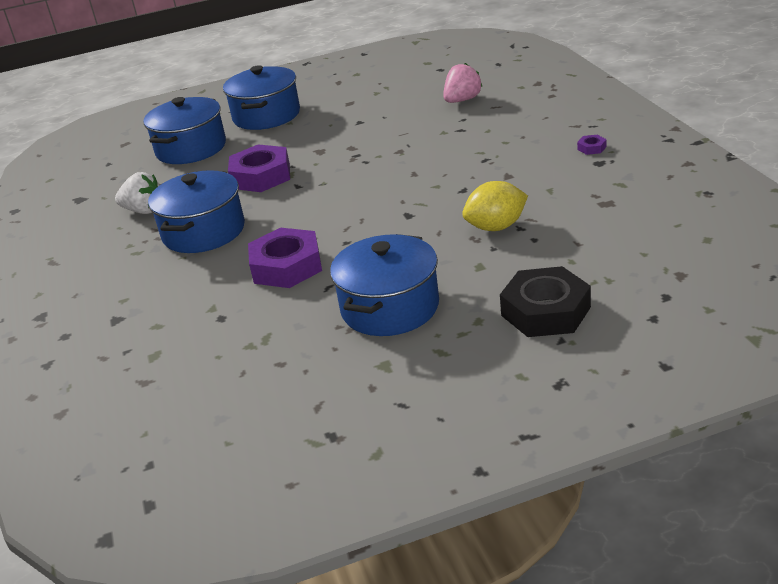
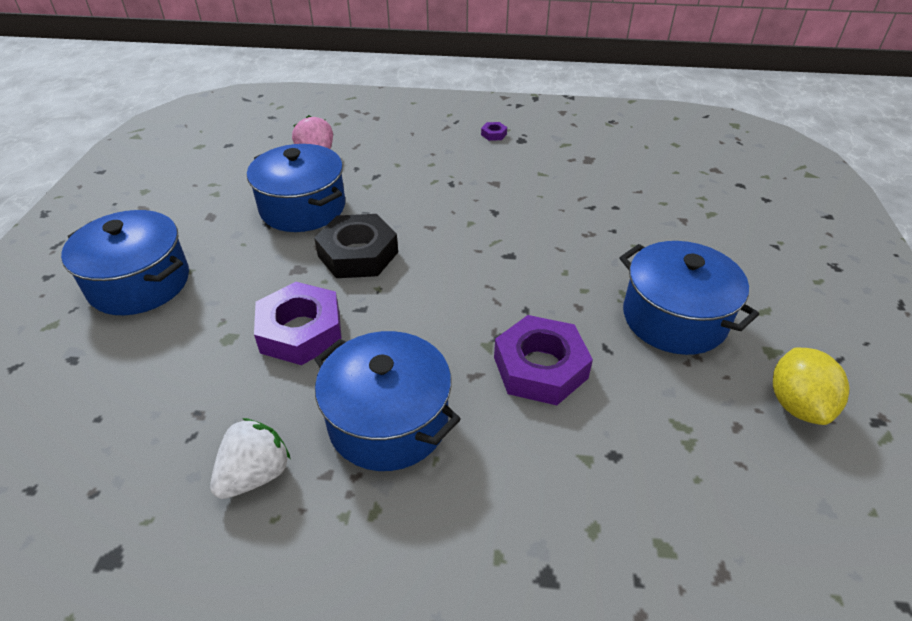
camera: 70 degrees left, 10 degrees up
(191, 148) = (127, 376): blue pot -> blue pot (303, 208)
(496, 227) = (579, 217): yellow lemon -> yellow lemon (797, 404)
(545, 311) = (731, 238): black nut -> black nut (358, 254)

